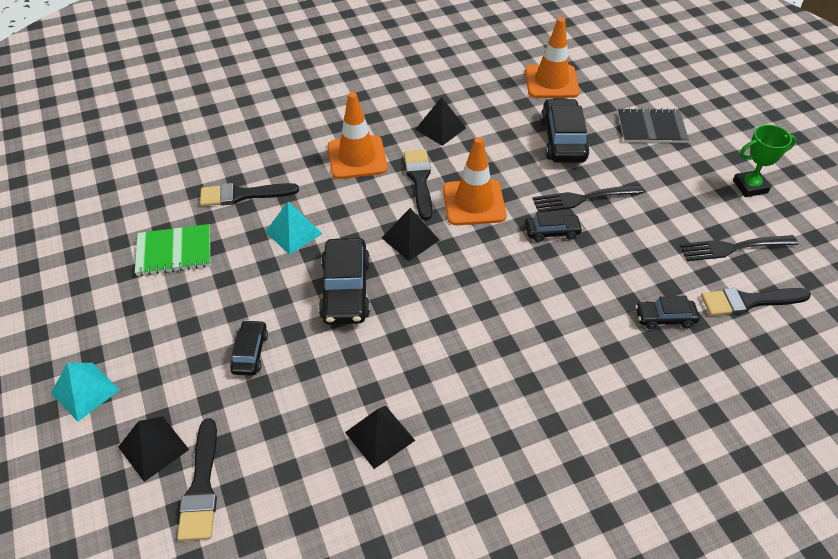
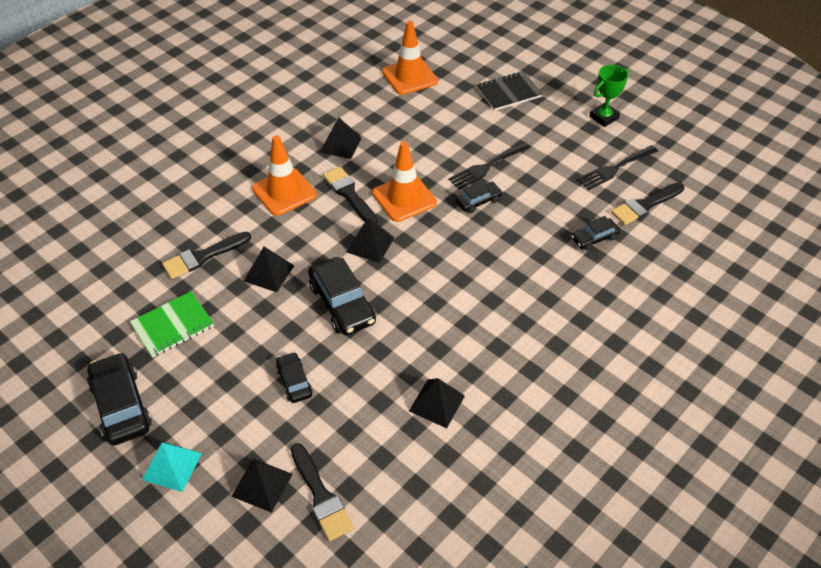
camera: 25 degrees left, 0 degrees up
(293, 232) = (269, 273): turquoise pyramid -> black pyramid
(563, 140) = (446, 123): black car -> black car (121, 405)

